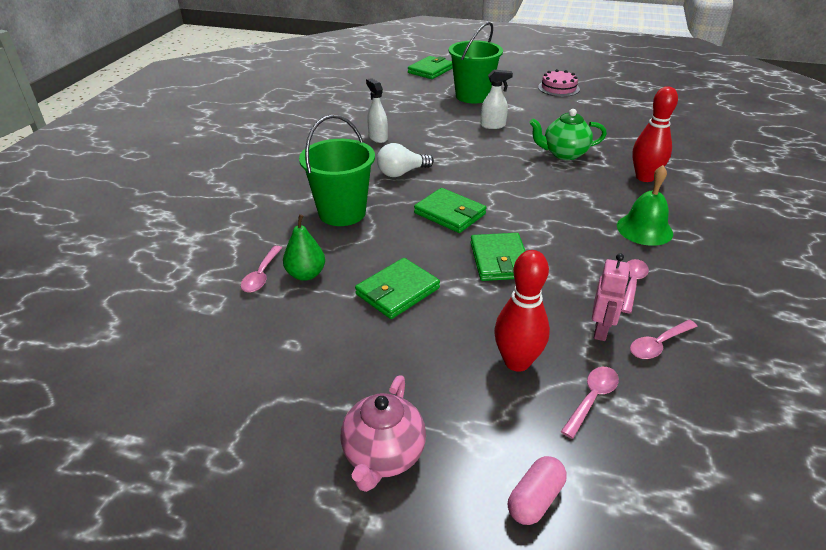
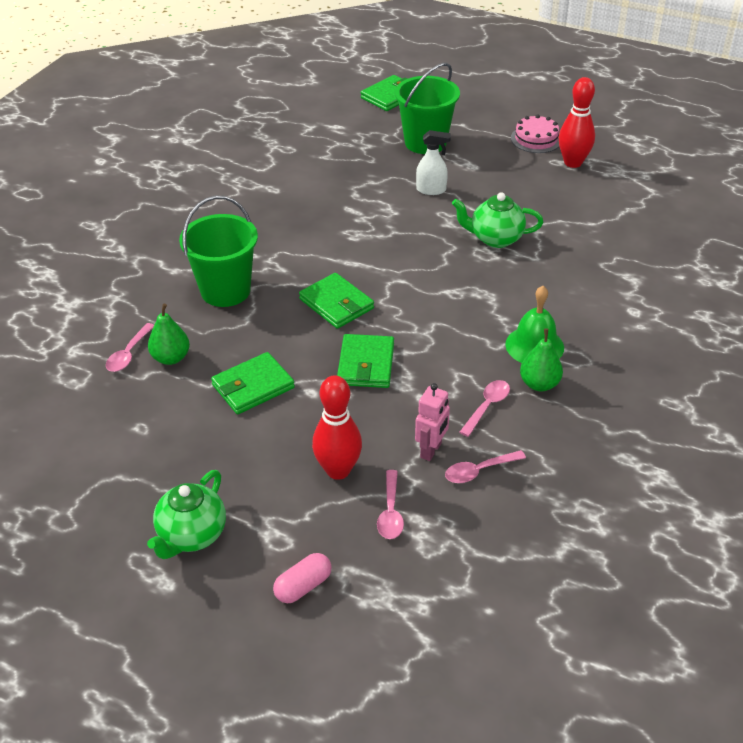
camera: 10 degrees right, 5 degrees up
(377, 138) = (293, 195): white spray bottle -> none
(383, 456) = (191, 535): pink teapot -> green teapot
(401, 173) = (304, 246): white light bulb -> none
(592, 399) = (390, 512): pink spoon -> pink spoon turned 135 degrees clockwise
(644, 177) = (571, 280): red bowling pin -> red bowling pin (573, 163)
(668, 260) = (539, 384): none -> green pear

